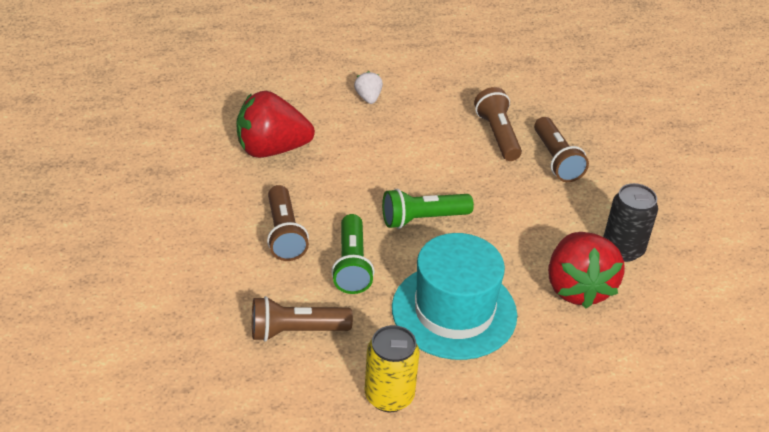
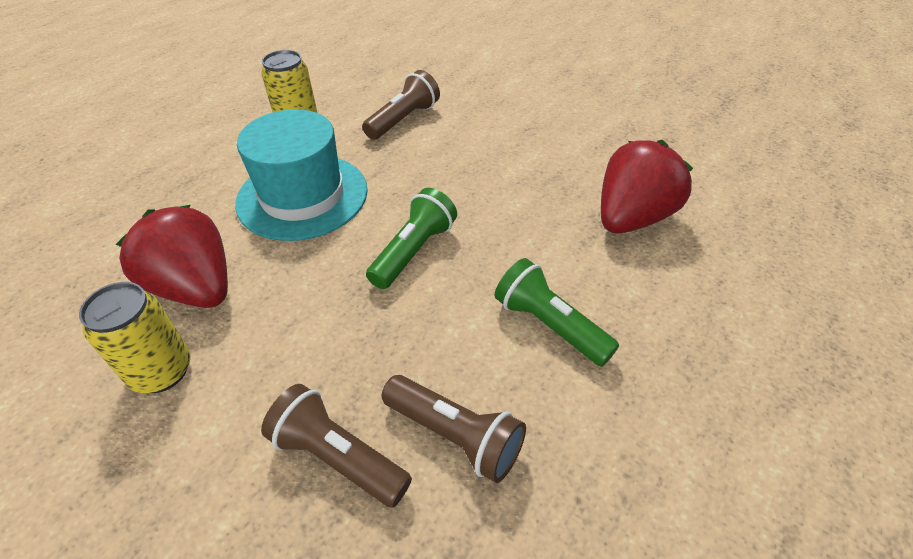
camera: 140 degrees right, 5 degrees up
(284, 234) = (503, 163): brown flashlight -> none
(351, 265) = (423, 176): green flashlight -> green flashlight (549, 325)
(368, 98) = (666, 357): white strawberry -> none
(622, 249) = (161, 371): black can -> yellow can

